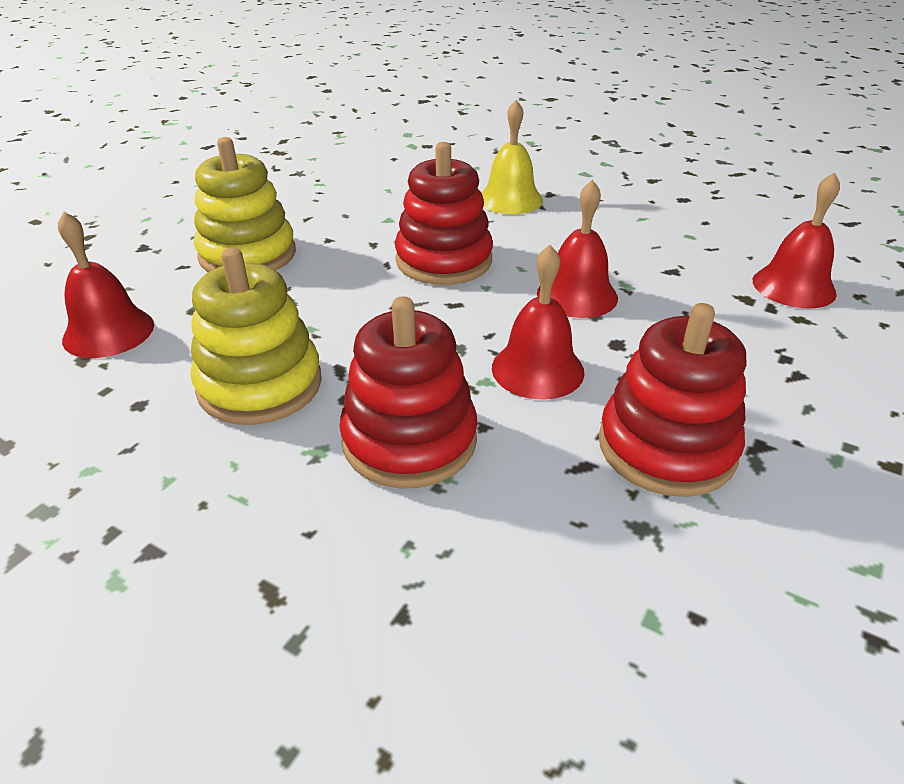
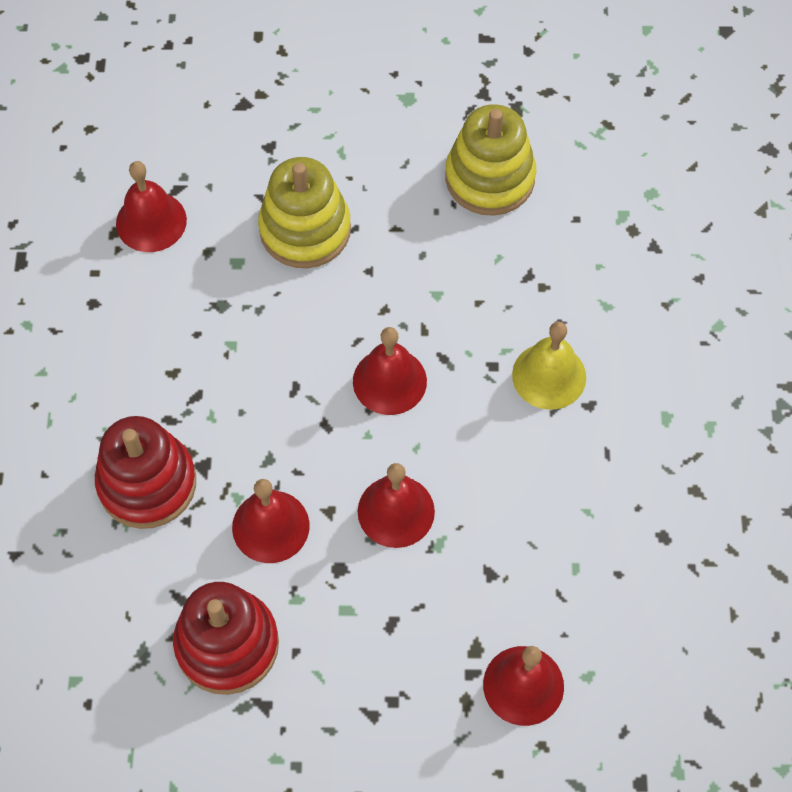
camera: 60 degrees right, 25 degrees up
(260, 385) = (150, 359): yellow stacking toy -> yellow stacking toy (490, 178)
(444, 260) = (389, 381): red stacking toy -> red bell

